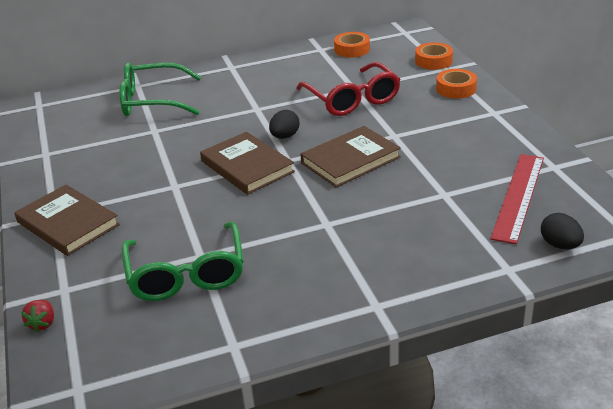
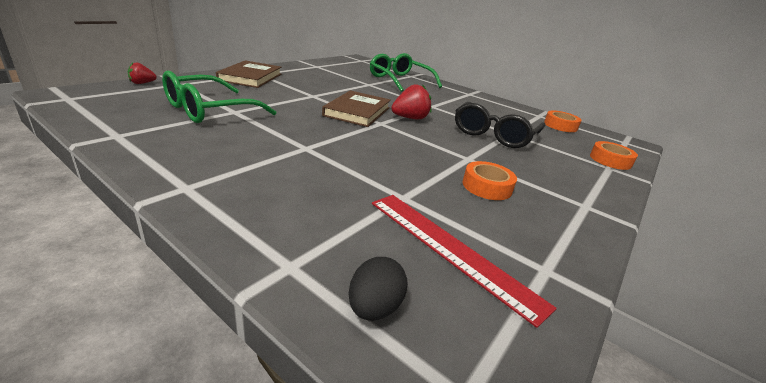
camera: 50 degrees right, 5 degrees down
(285, 136) = (410, 118): black egg -> red strawberry
(350, 160) = (408, 145): brown book -> none
(352, 99) = (494, 135): red glasses -> black glasses
(456, 89) = (588, 177): orange tape -> orange tape (487, 186)
(518, 196) = (450, 249): red ruler -> red ruler turned 60 degrees clockwise

